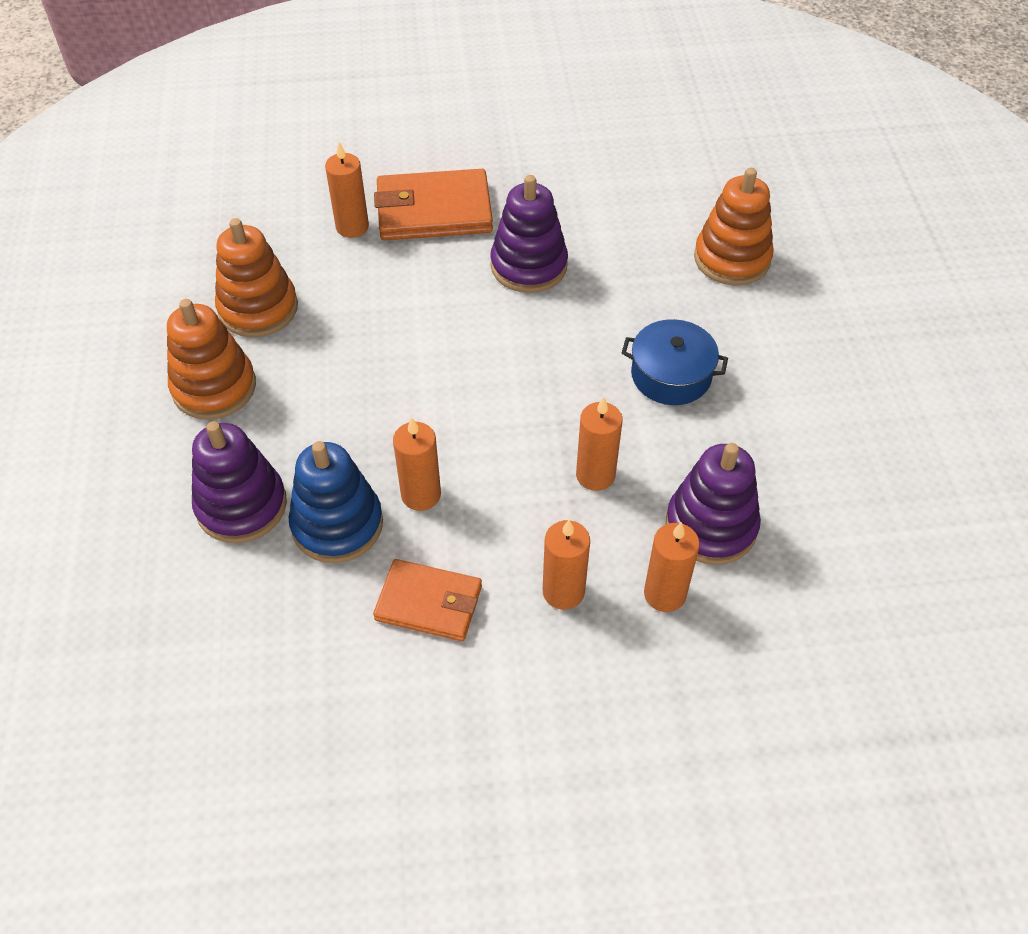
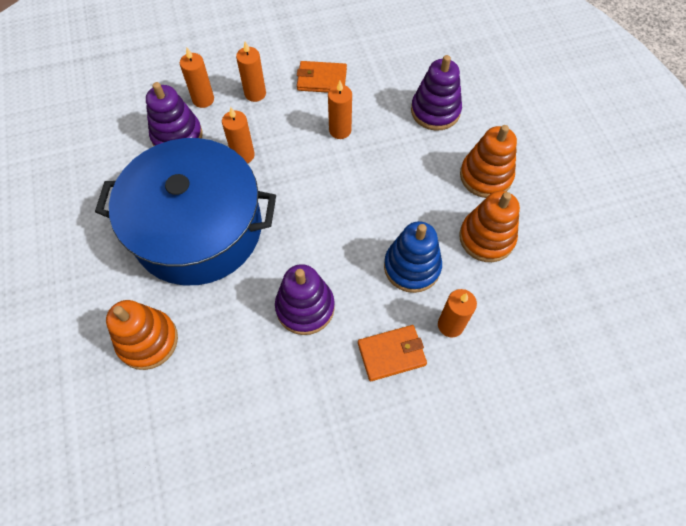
camera: 170 degrees right, 10 degrees up
(337, 524) = (380, 109): blue stacking toy -> blue stacking toy (412, 267)
(433, 211) = (391, 354): orange wallet -> orange wallet, size x0.65
(671, 375) = (198, 228): blue pot -> blue pot, size x2.42

